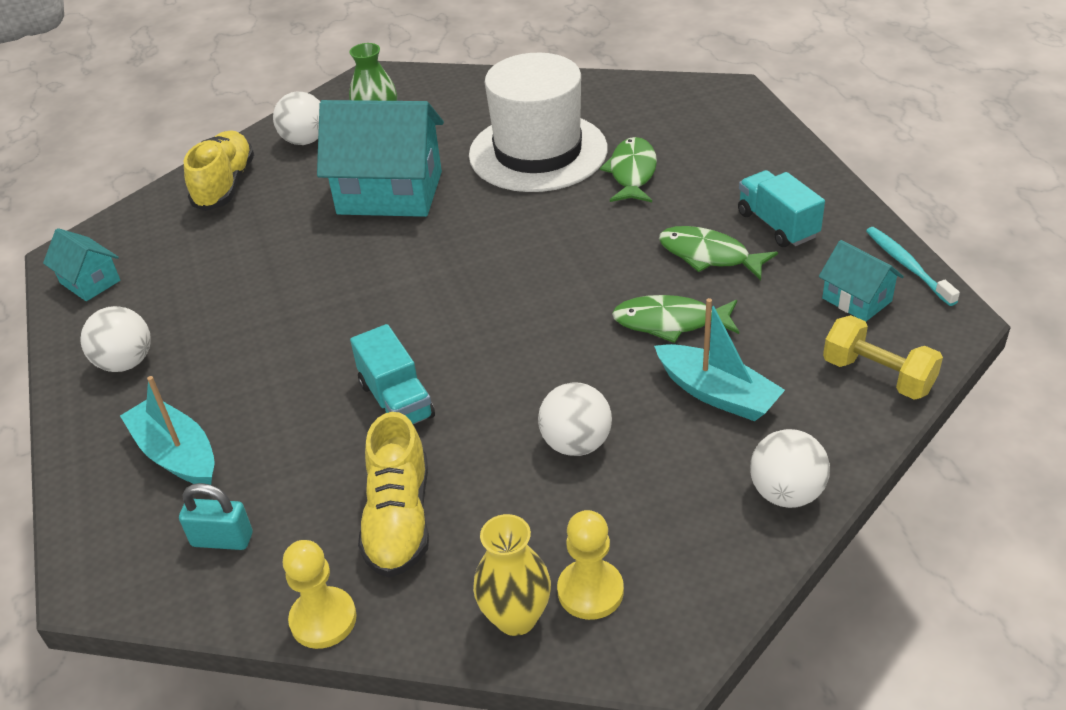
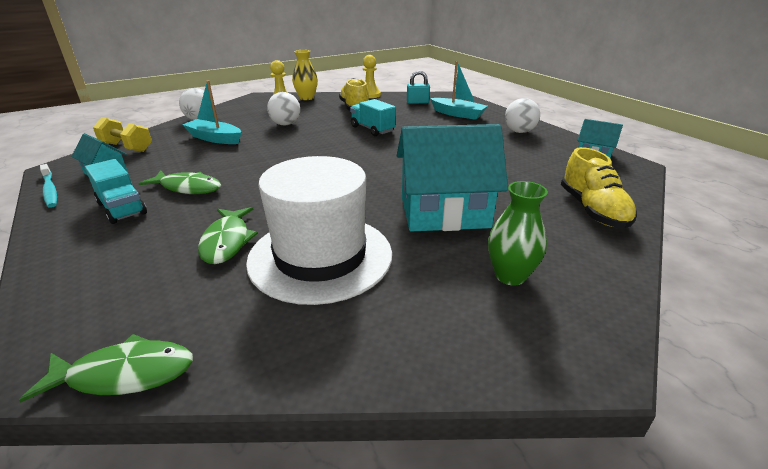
camera: 165 degrees right, 10 degrees down
(305, 140) = (573, 254): white ball -> none
(670, 322) = (229, 158): green fish -> green fish (125, 374)

